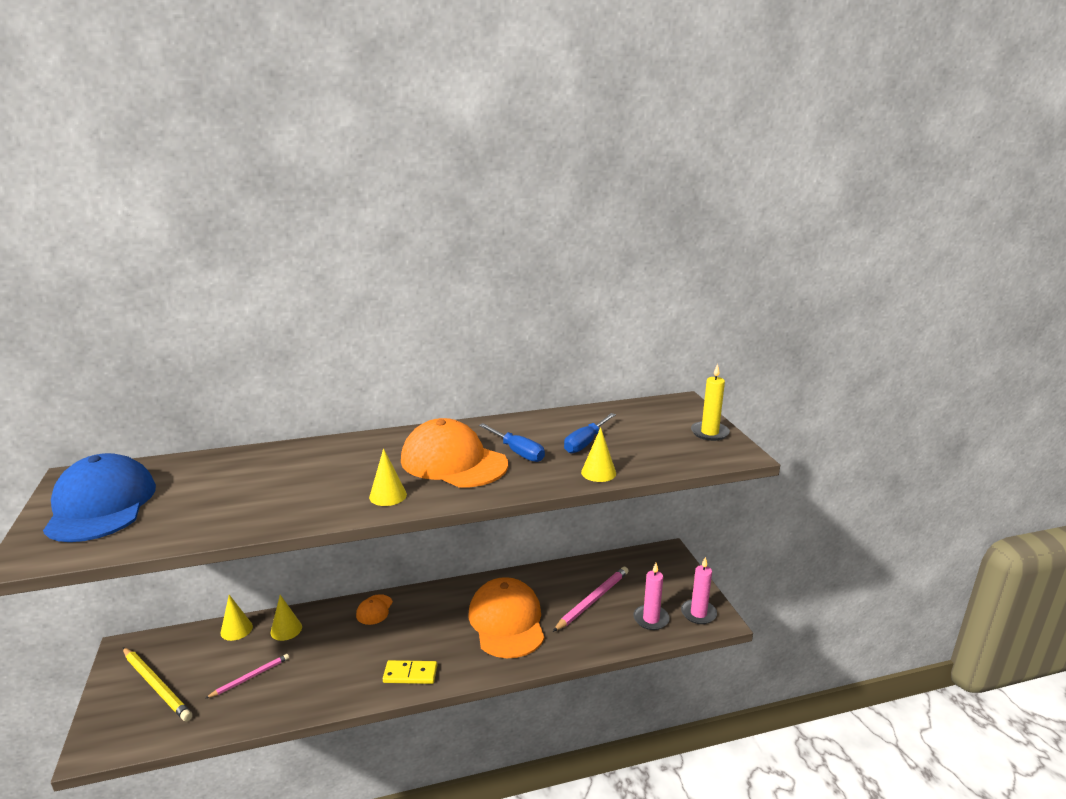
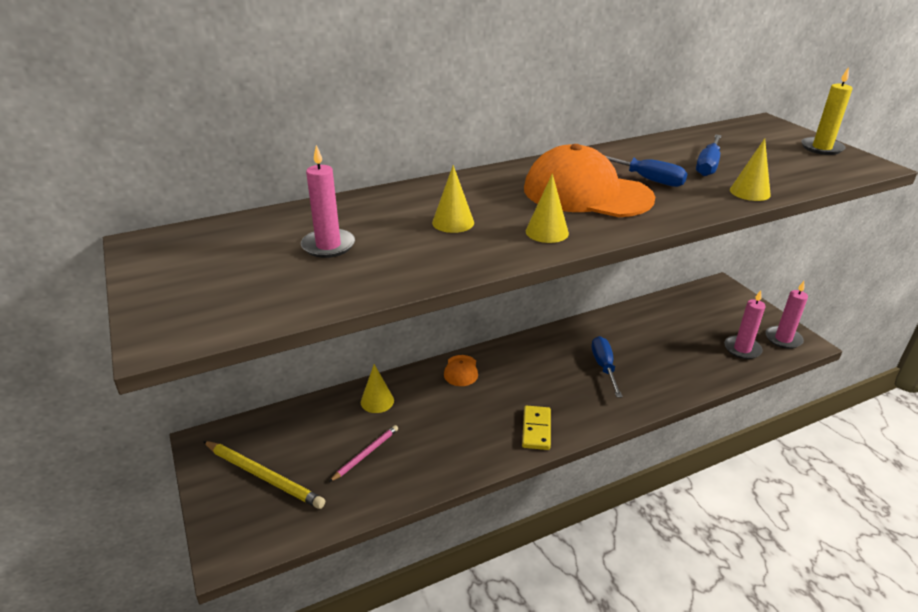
camera: 10 degrees left, 10 degrees up
(101, 505) = (209, 270): blue cap -> none
(205, 492) = (328, 246): none -> pink candle
(236, 629) = (321, 407): yellow cone -> yellow cone (453, 222)
(410, 674) = (536, 429): yellow domino -> yellow domino turned 75 degrees counterclockwise
(507, 621) = (604, 367): orange cap -> blue screwdriver
(593, 600) = (676, 337): pink pencil -> none

